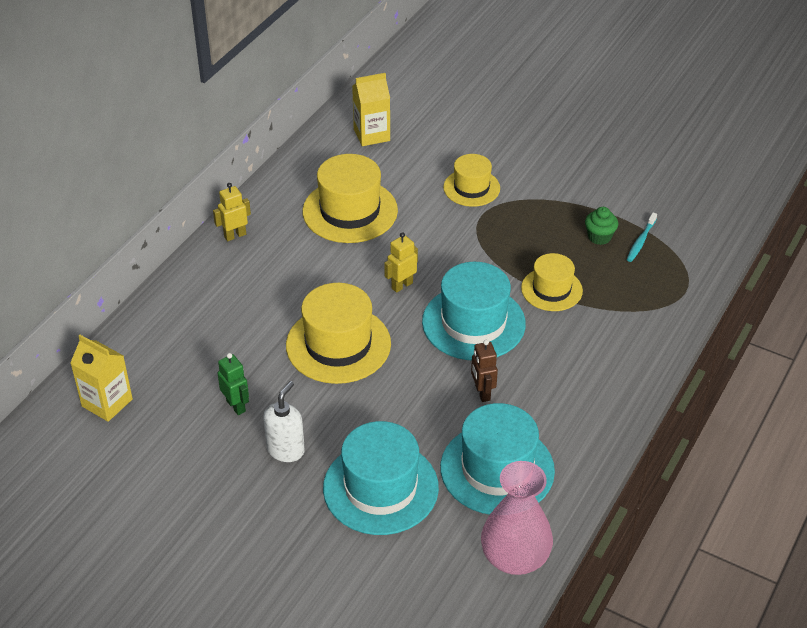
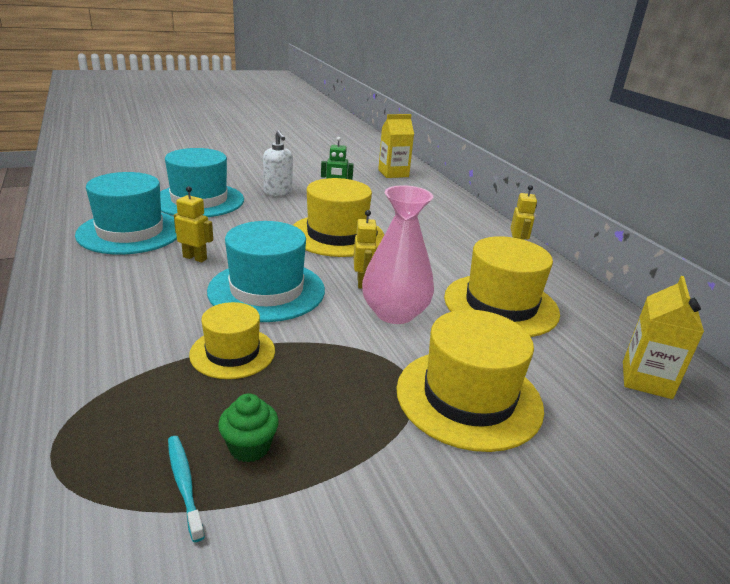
camera: 125 degrees right, 15 degrees down
(471, 188) = (469, 397): yellow hat -> yellow hat, size x1.65
(482, 393) = (195, 258): brown robot -> yellow robot
(515, 557) = (71, 208): pink vase -> pink vase (394, 313)

